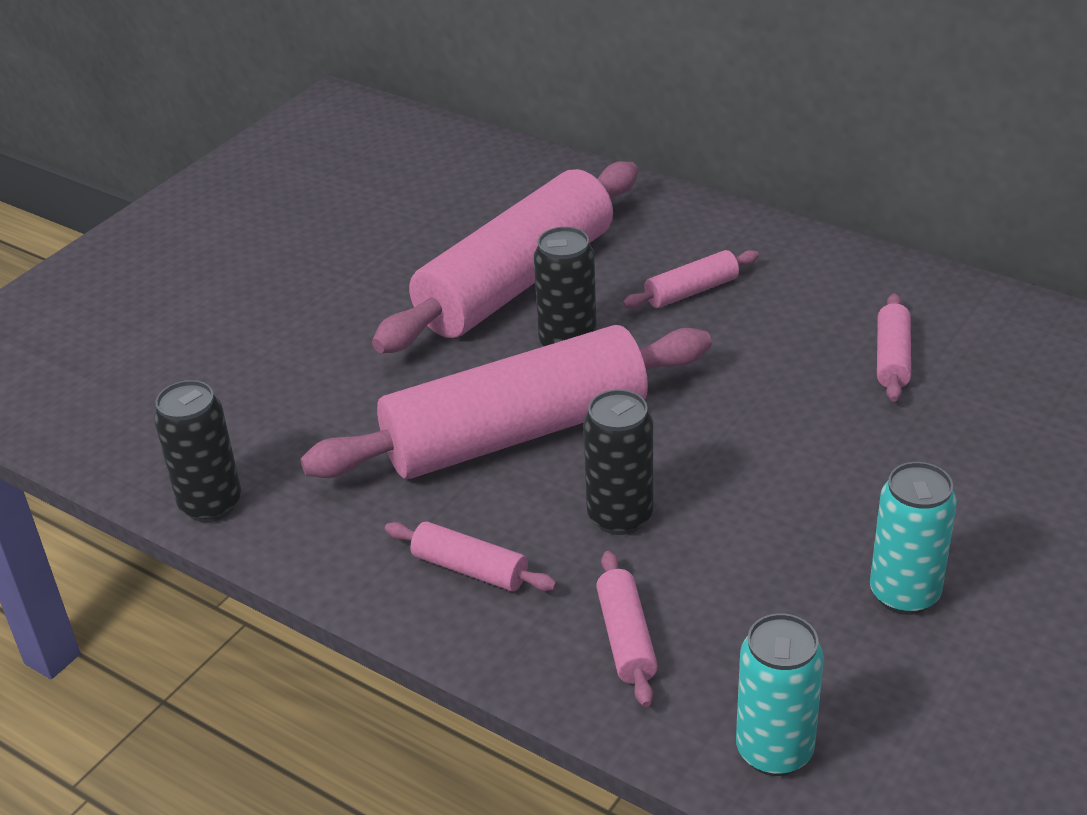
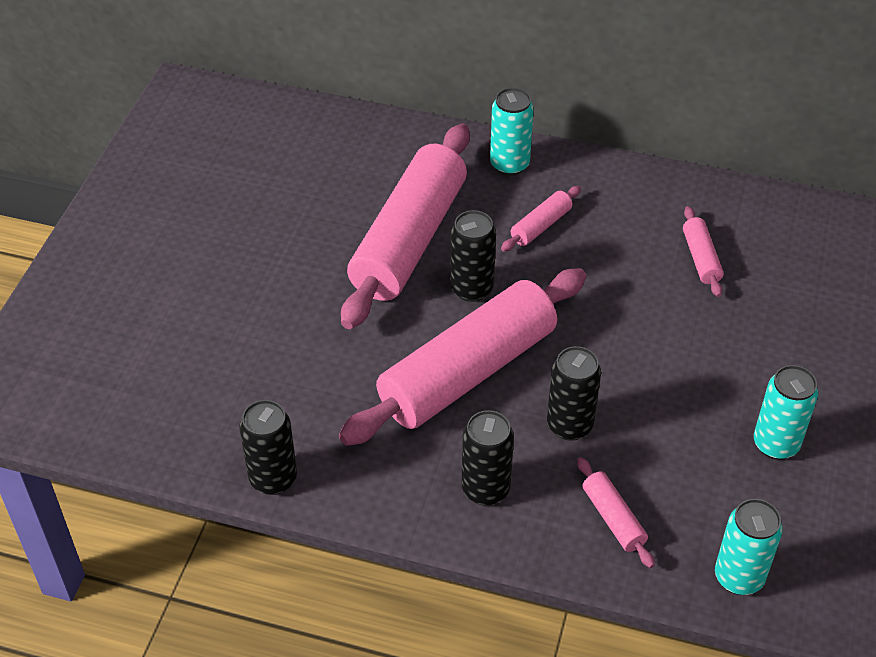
camera: 20 degrees left, 10 degrees up
(470, 569) = (485, 489): pink rolling pin -> black can
(683, 223) = (509, 165): none -> turquoise can

